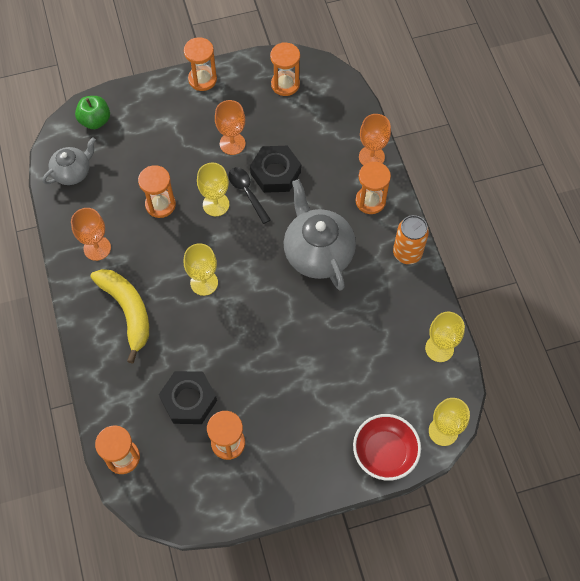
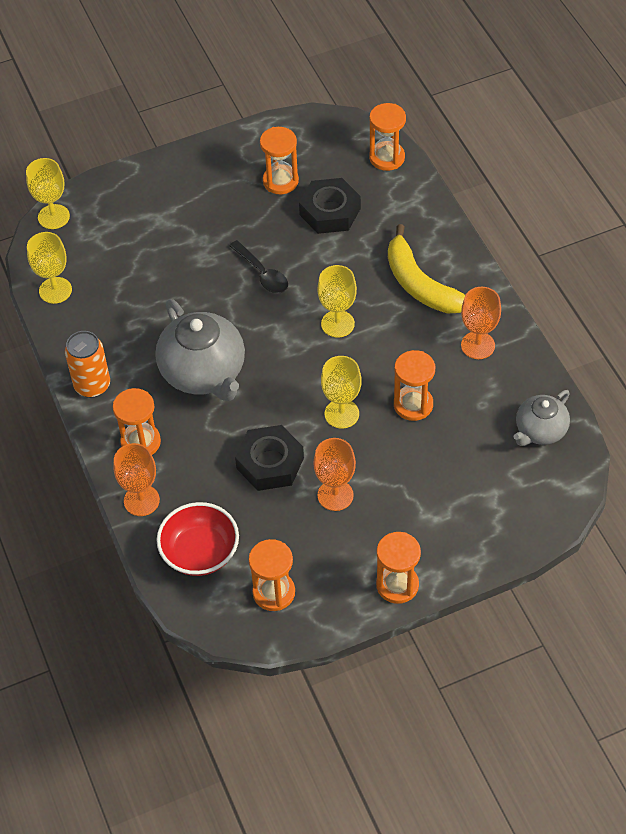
camera: 175 degrees right, 10 degrees down
(95, 120) = (534, 504): green apple -> none
(247, 193) = (304, 433): black spoon -> black spoon (262, 273)
(384, 452) = (116, 192): red bowl -> red bowl (200, 552)

